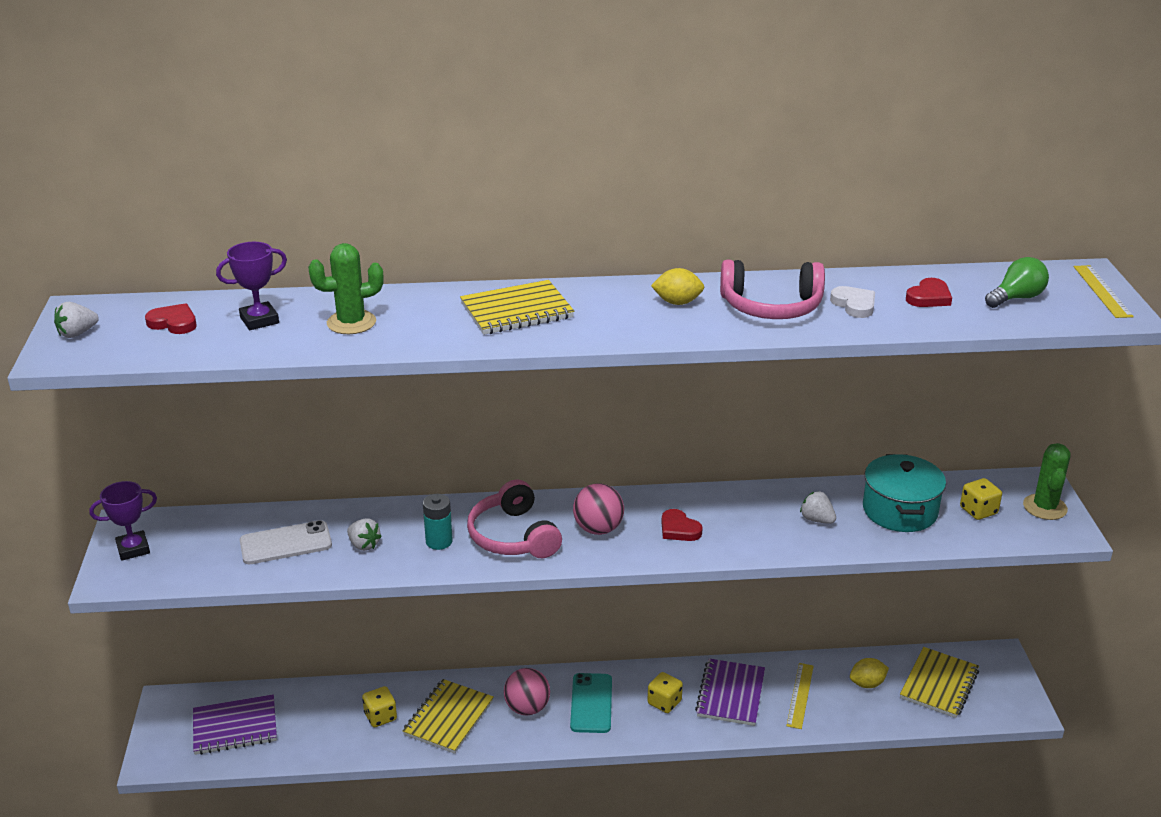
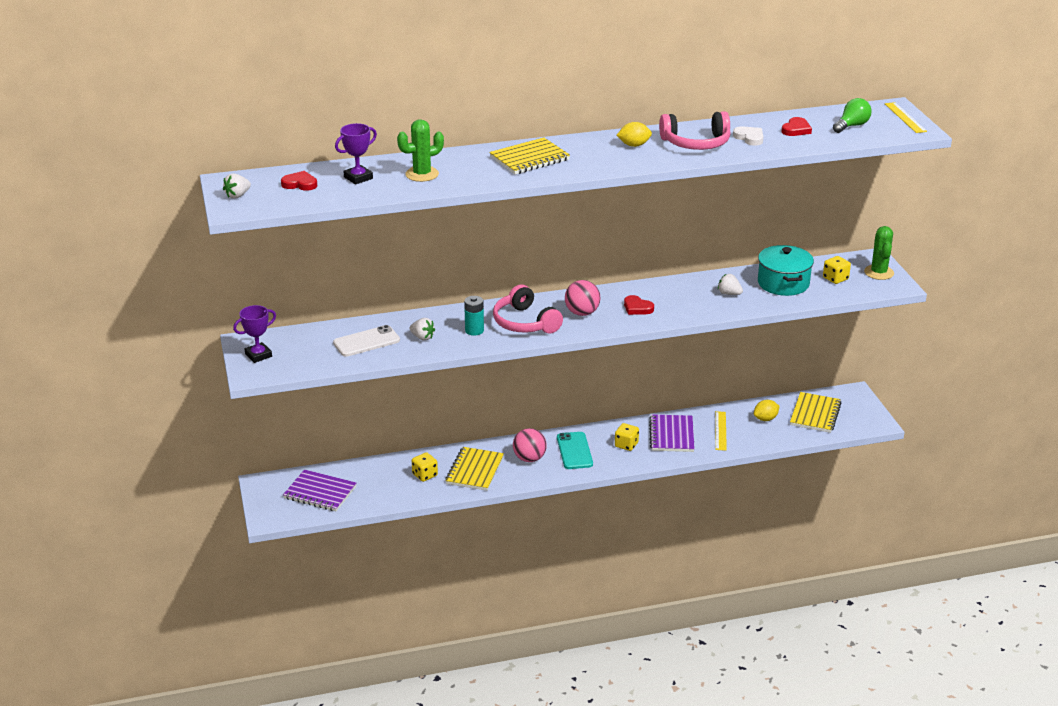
camera: 10 degrees left, 0 degrees up
(235, 727) = (320, 492): purple notebook -> purple notebook turned 45 degrees clockwise

